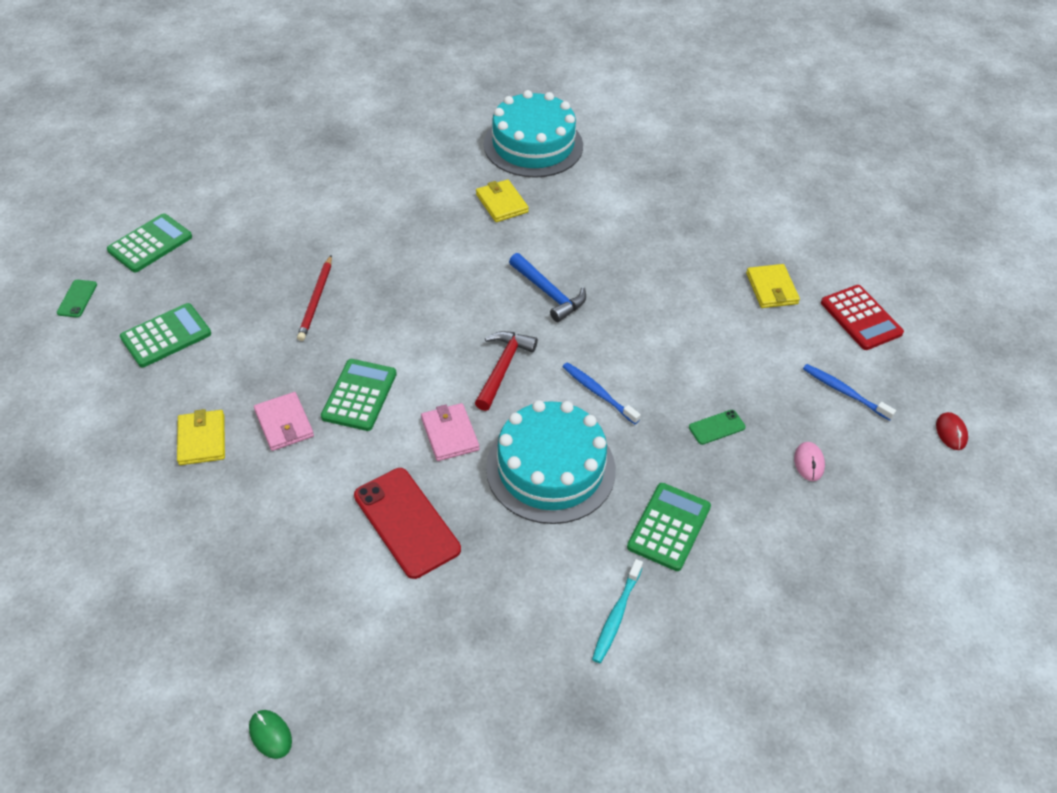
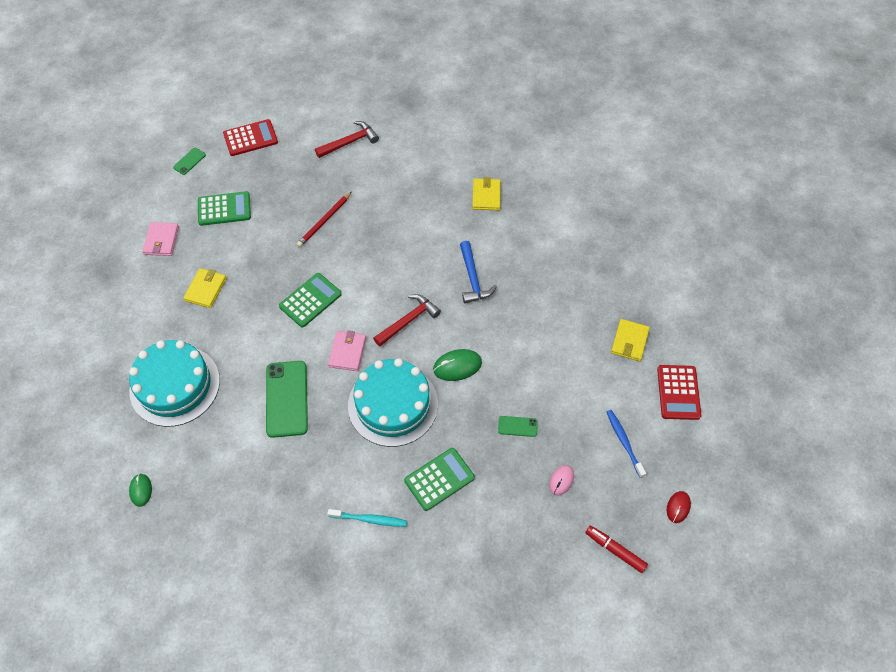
camera: 30 degrees right, 10 degrees up
(150, 244) = (250, 138): green calculator -> red calculator
(284, 424) = (256, 300): pink wallet -> pink wallet (161, 240)
(290, 204) = (350, 142): none -> red hammer
(406, 522) = (286, 399): red phone -> green phone
(533, 145) = (538, 157): turquoise cake -> turquoise cake (175, 385)
(598, 393) = (457, 366): blue toothbrush -> green mouse
(616, 615) = (369, 519): turquoise toothbrush -> turquoise toothbrush turned 135 degrees counterclockwise
(922, 509) = (615, 550): none -> red marker

